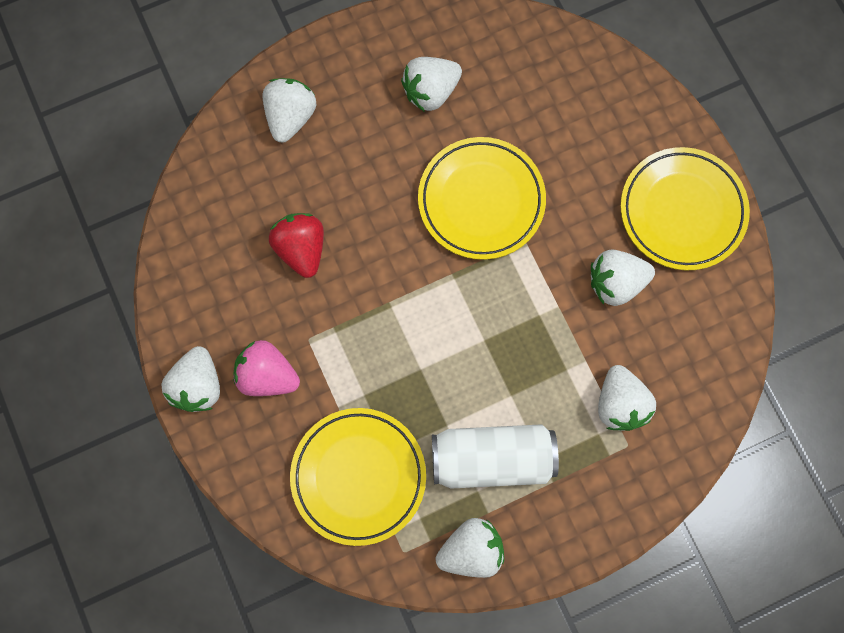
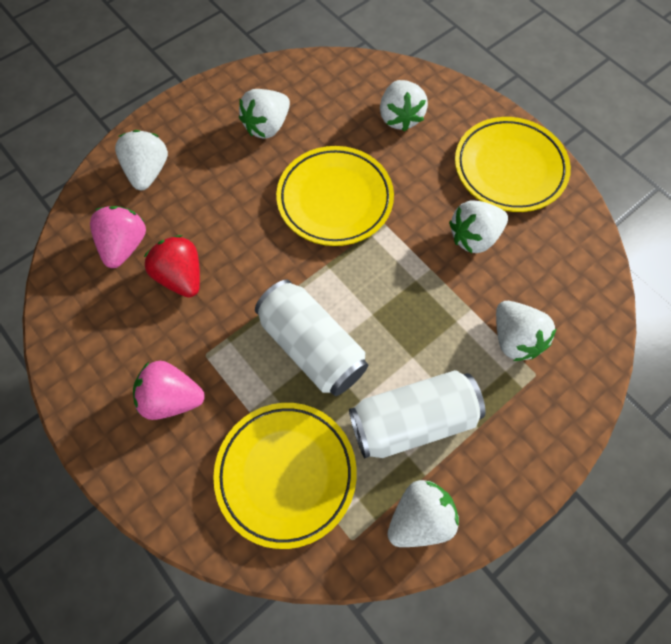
camera: 15 degrees left, 10 degrees down
(198, 385) = (103, 426): white strawberry -> white strawberry (400, 117)
(251, 199) = (125, 246): none -> pink strawberry
(414, 359) = (312, 347): none -> white can

